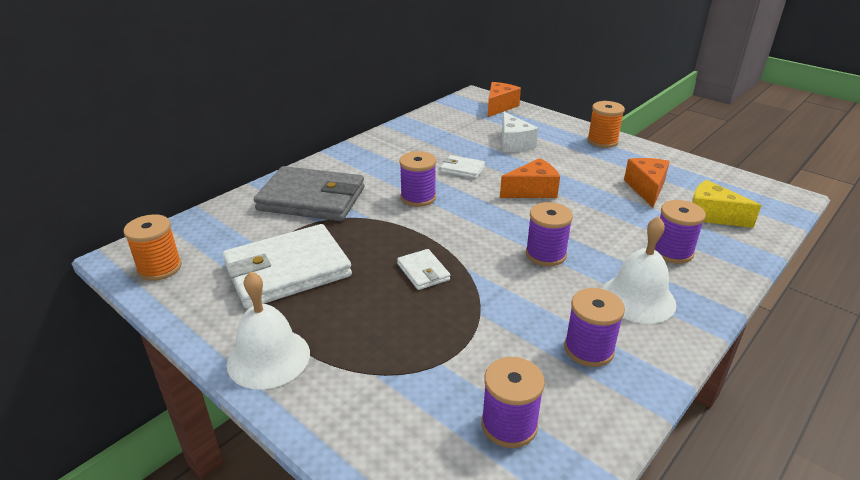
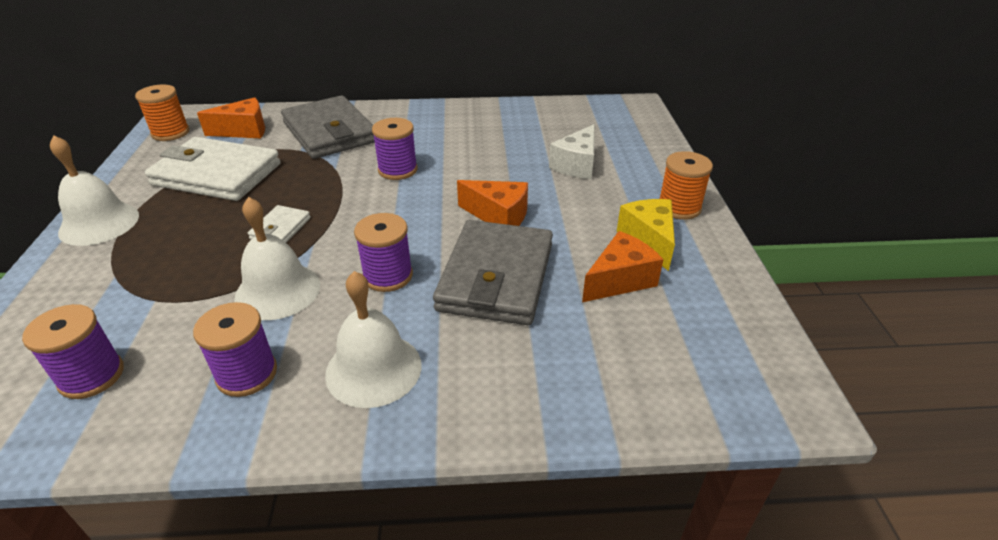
camera: 45 degrees right, 5 degrees up
(462, 169) = (481, 165): white wallet -> none
(499, 107) = (639, 125): orange cheese -> orange cheese (244, 131)
(505, 302) = (278, 291): none -> white bell
(596, 220) = (496, 277): none -> grey wallet
(672, 252) = (502, 355): purple spool -> none
(711, 215) = (633, 353): yellow cheese -> yellow cheese (649, 240)

